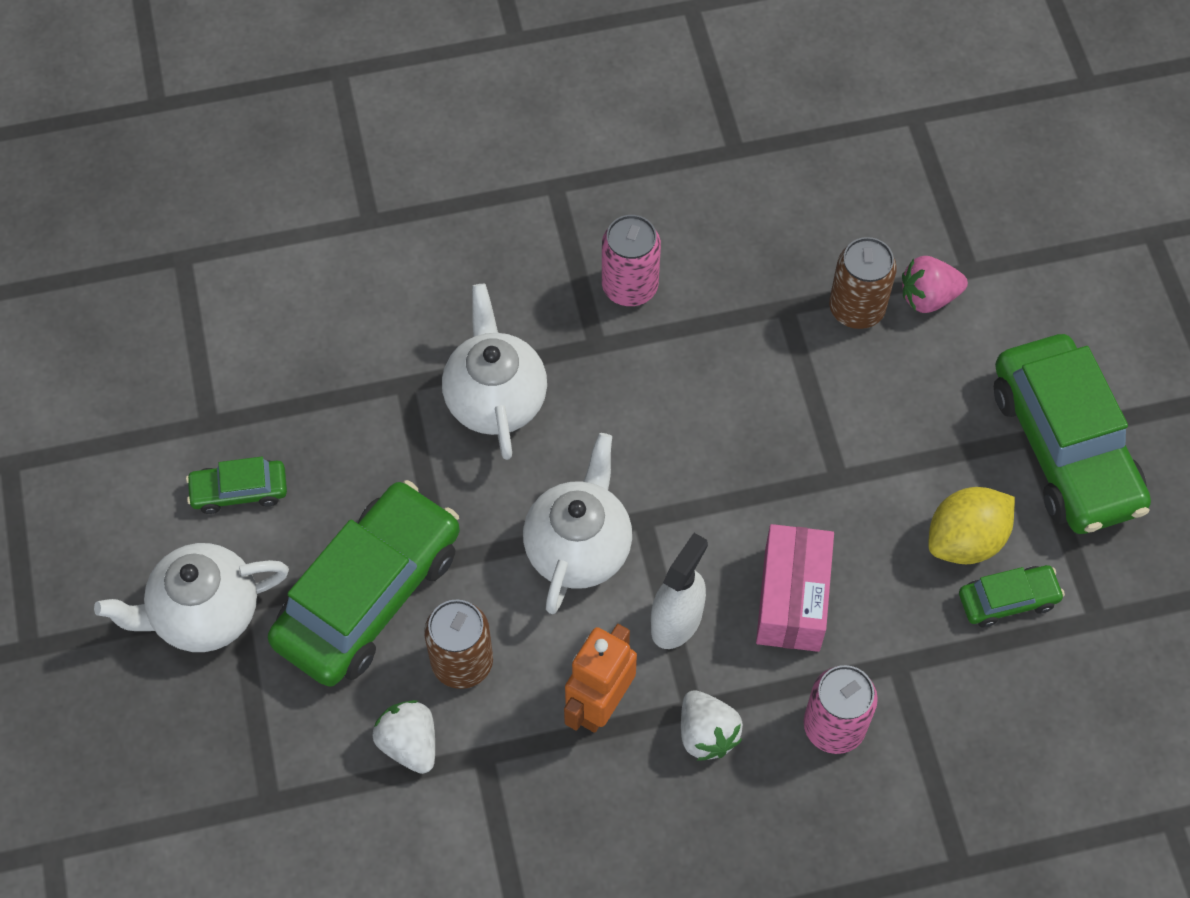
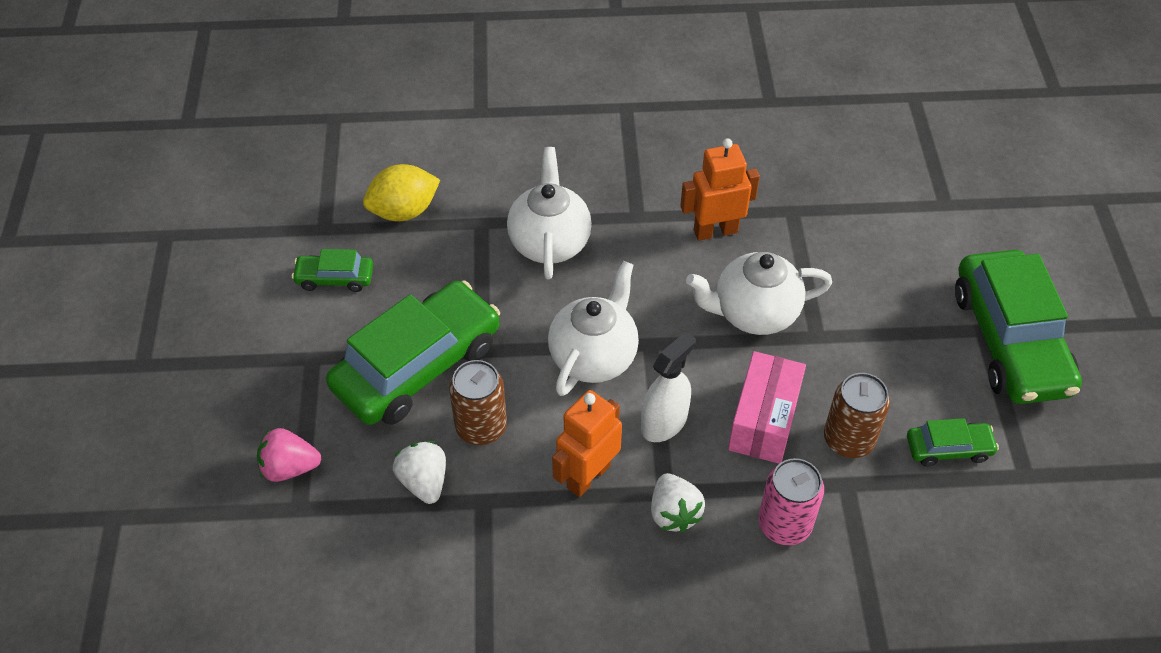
camera: 10 degrees right, 10 degrees down
(204, 614) = (284, 360): white teapot -> white teapot (754, 313)
(629, 286) = (670, 180): pink can -> none
(696, 351) = (715, 231): none -> orange robot
(856, 308) = (849, 219): brown can -> brown can (848, 439)
(928, 297) = (909, 218): pink strawberry -> pink strawberry (290, 468)
(965, 540) = (917, 397): yellow lemon -> yellow lemon (404, 211)

